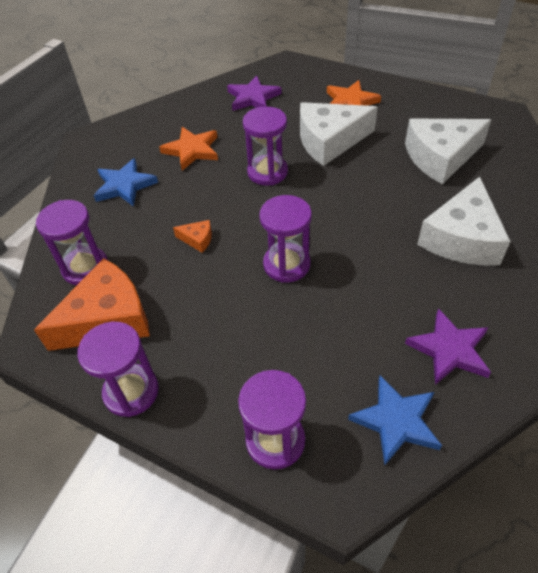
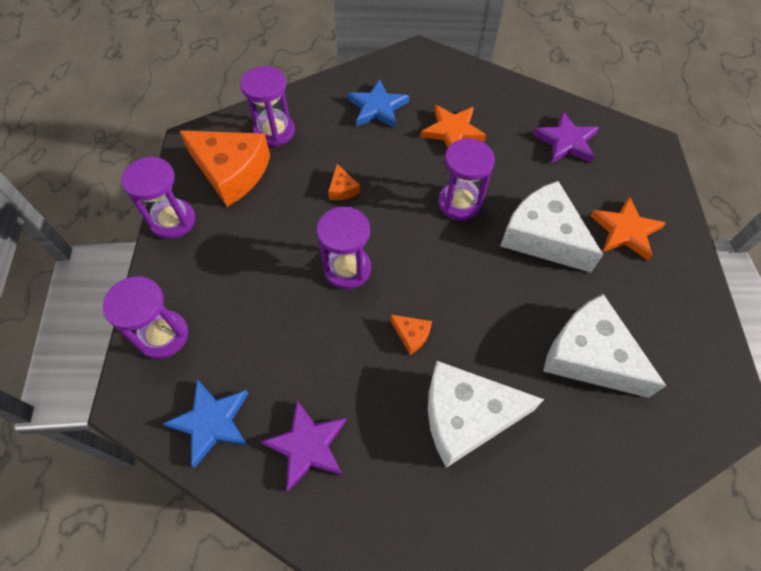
camera: 60 degrees right, 10 degrees up
(375, 245) = (411, 335): none -> orange cheese

